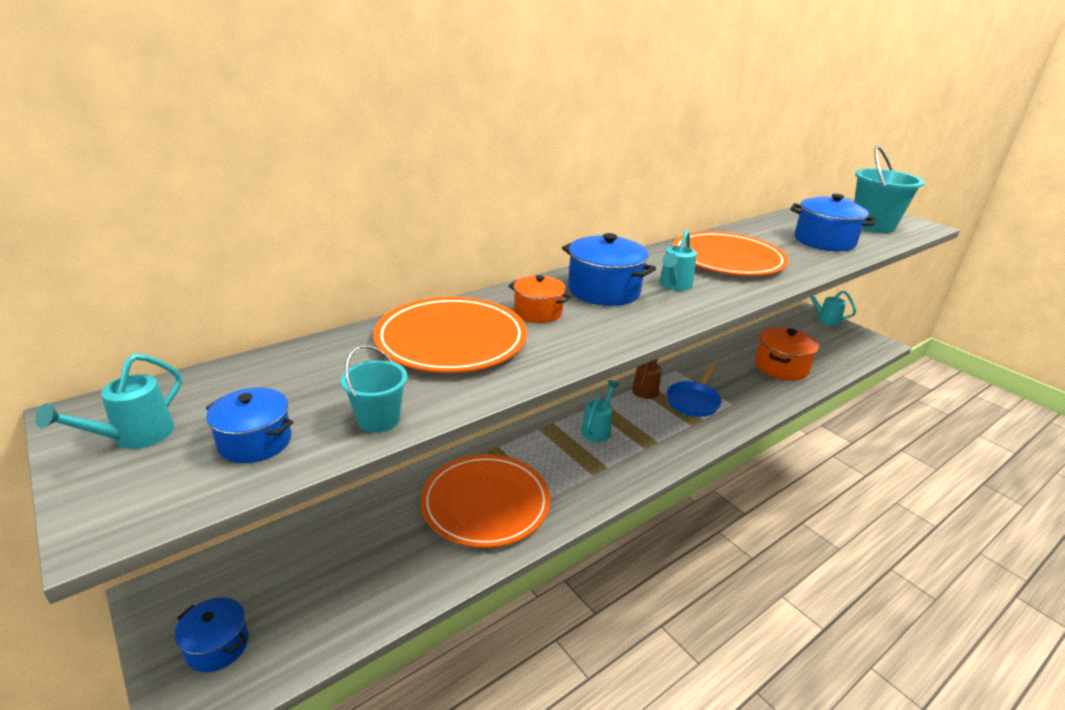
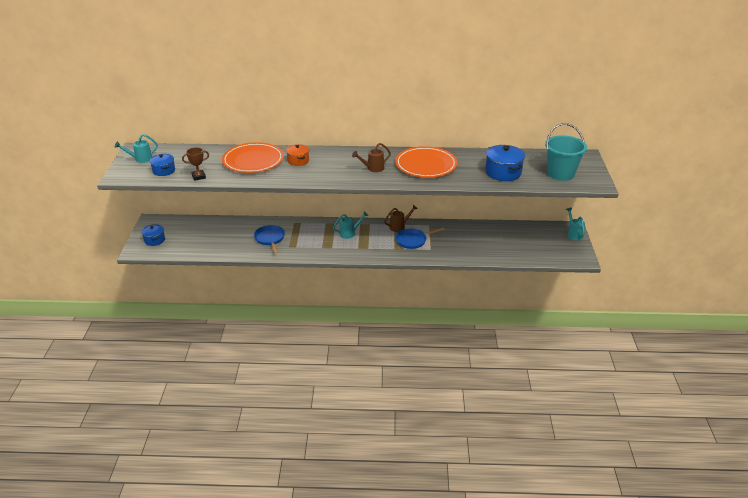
camera: 40 degrees right, 5 degrees up
(378, 419) = (198, 176): turquoise bucket -> brown trophy
(486, 503) = (270, 239): orange plate -> blue pan
(604, 291) = (339, 161): blue pot -> none
(674, 285) = (373, 168): turquoise watering can -> brown watering can
(781, 367) = (490, 245): orange pot -> none

